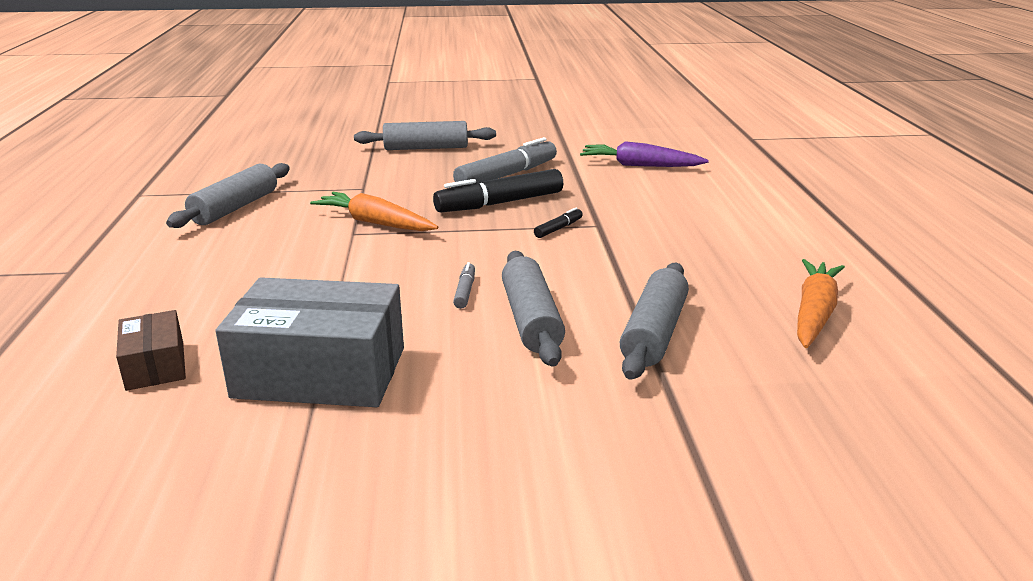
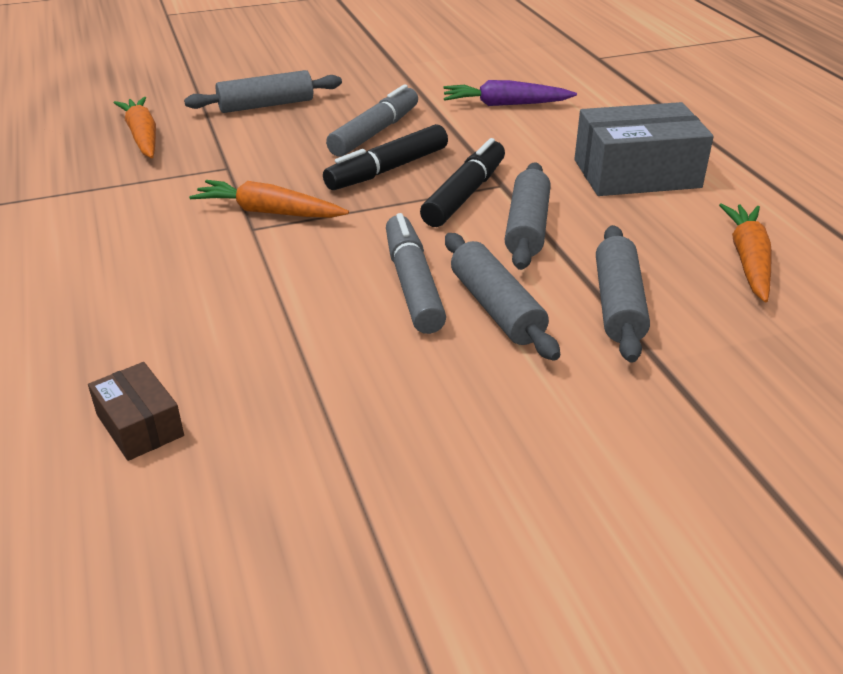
camera: 15 degrees left, 10 degrees up
(235, 208) = (96, 212): grey rolling pin -> grey rolling pin (527, 227)
(310, 160) = (142, 136): none -> orange carrot
(320, 372) = (322, 403): grey box -> grey box (636, 174)
(465, 291) = (412, 284): grey marker -> grey marker, size x2.21
(558, 229) = (465, 194): black marker -> black marker, size x2.21

